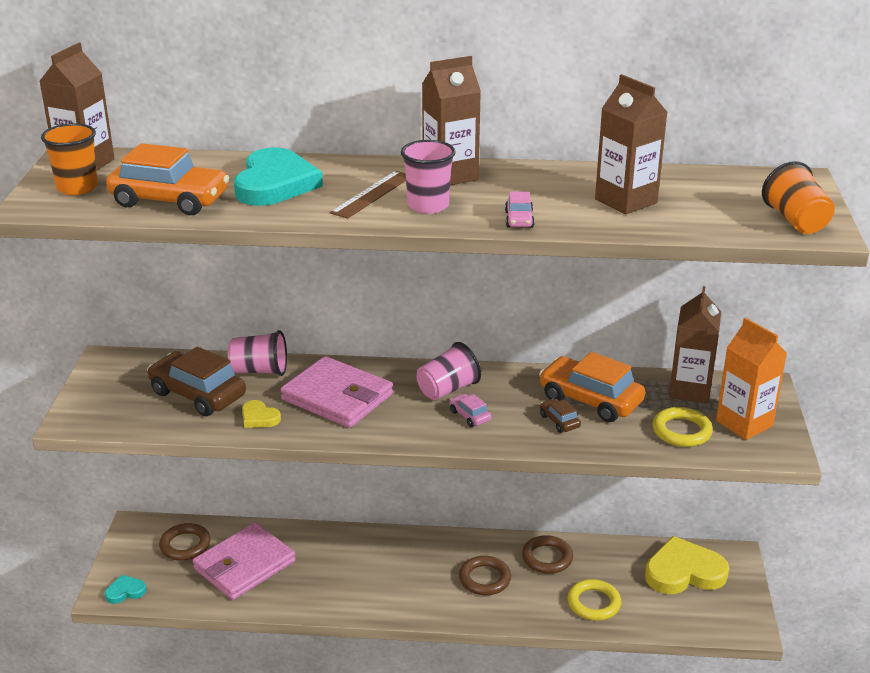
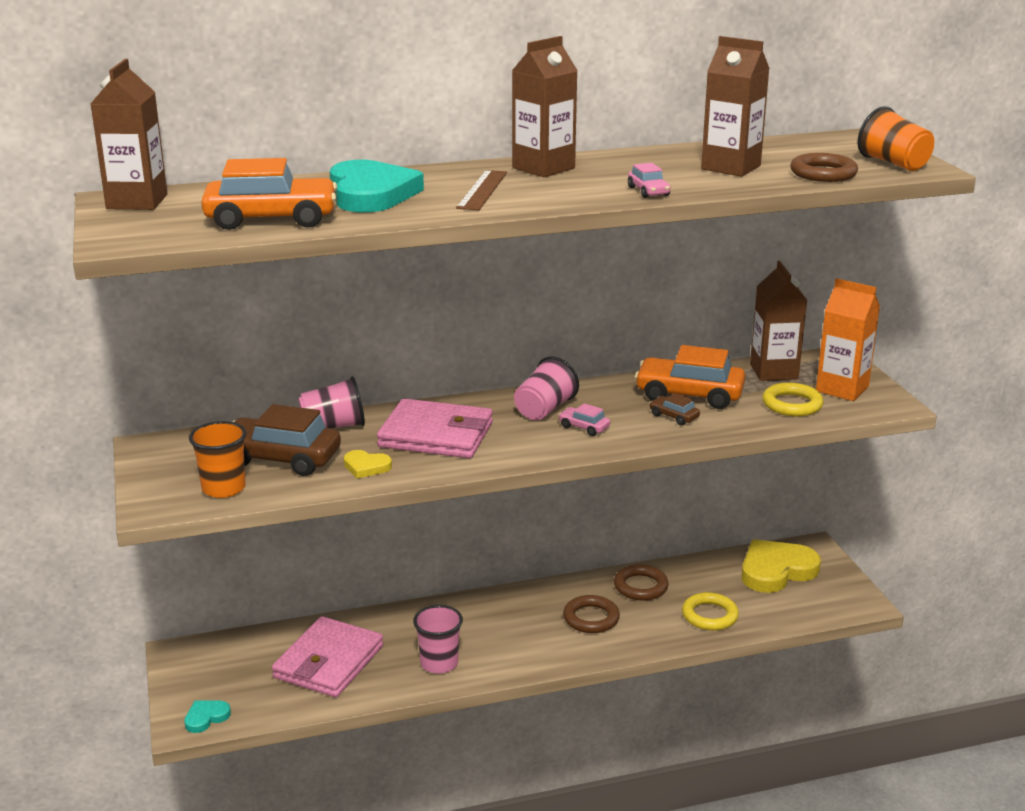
camera: 20 degrees left, 5 degrees down
(77, 188) = (152, 221): orange cup -> orange cup (223, 488)
(185, 545) = (249, 658): brown ring -> brown ring (823, 173)
(428, 206) = (548, 192): pink cup -> pink cup (439, 663)

